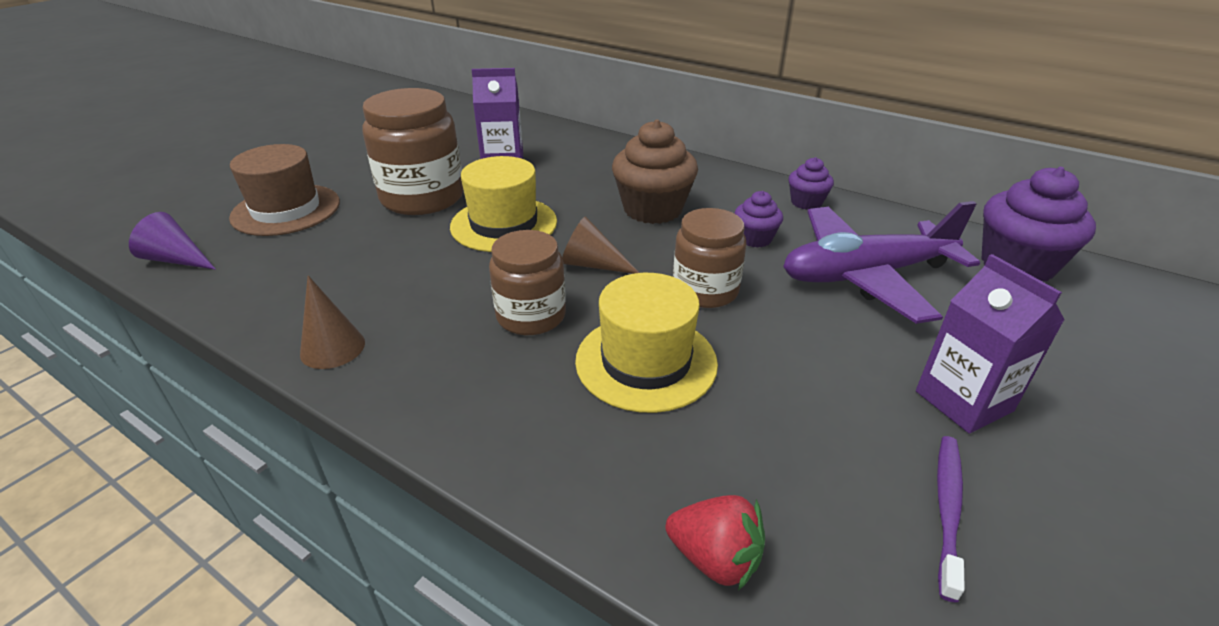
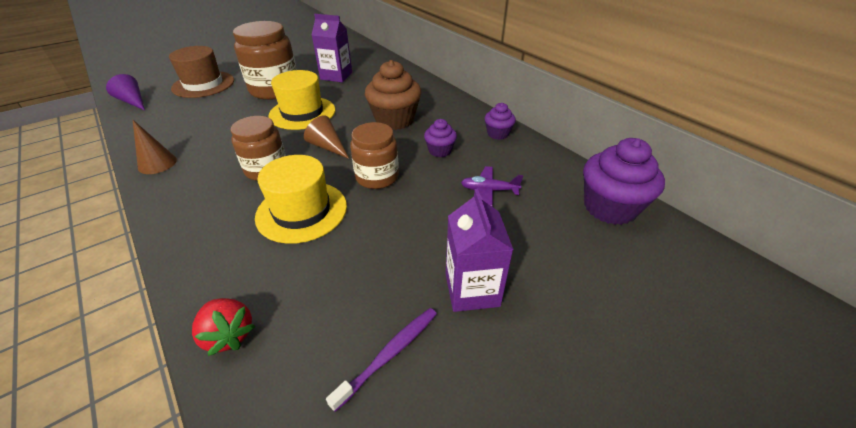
camera: 20 degrees right, 5 degrees up
(865, 276) = (489, 190): purple plane -> purple plane, size x0.44

